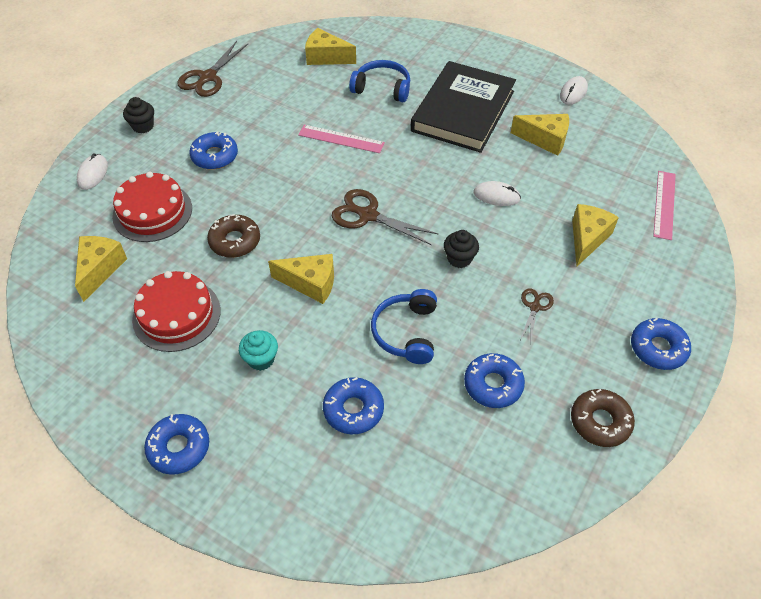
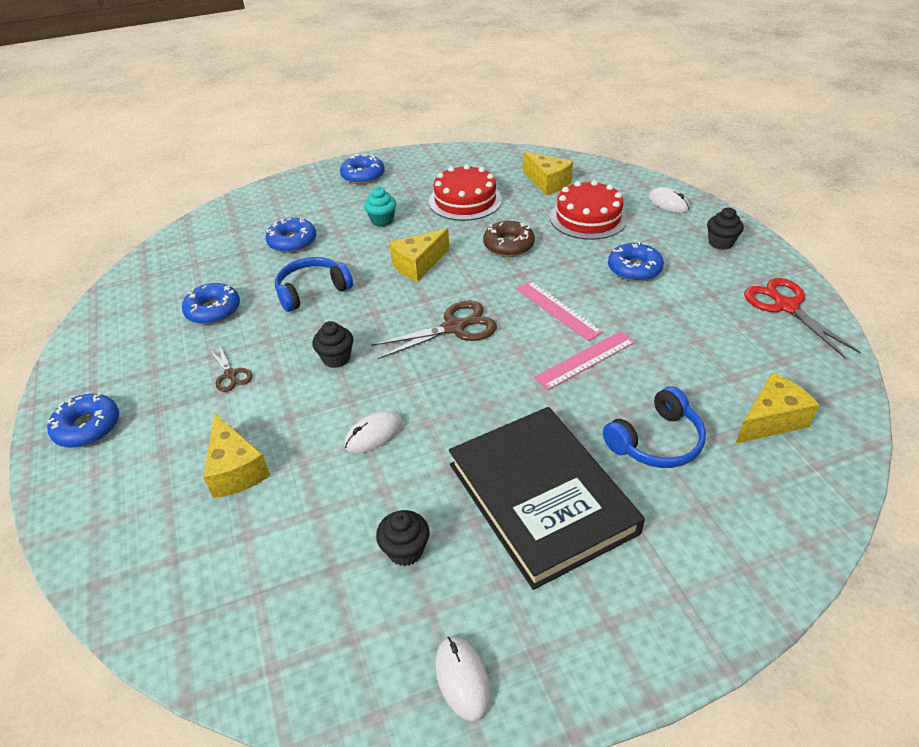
camera: 130 degrees right, 10 degrees down
(208, 77) = (786, 306): brown scissors -> red scissors
(406, 332) = (312, 291): blue headphones -> blue headphones turned 75 degrees counterclockwise
(545, 140) = (405, 550): yellow cheese -> black cupcake
(600, 422) = (109, 346): brown donut -> none
(664, 204) = (174, 592): pink ruler -> pink ruler (557, 310)

